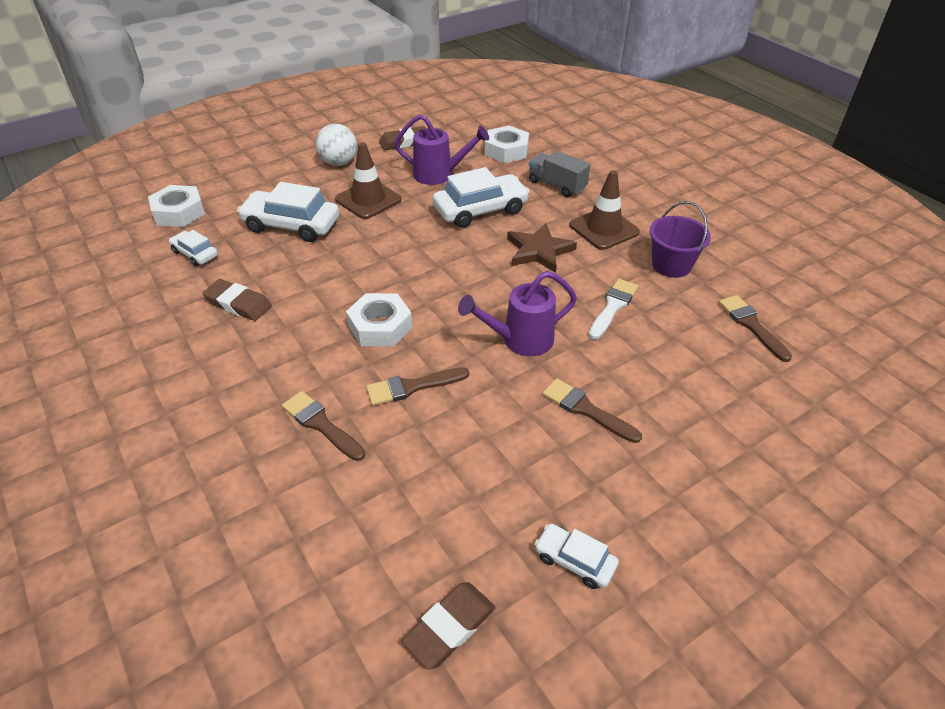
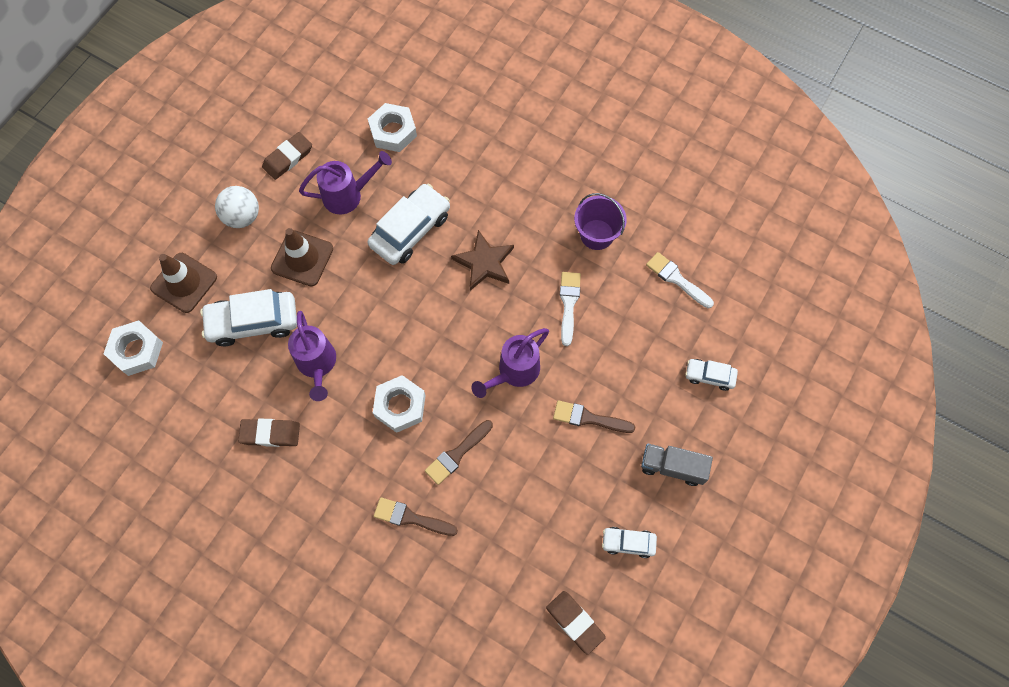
camera: 25 degrees left, 25 degrees up
(195, 254) = (191, 395): white car -> white car (709, 376)
(324, 270) = (317, 364): none -> purple watering can
(449, 627) = (575, 622): brown eraser -> brown eraser turned 60 degrees counterclockwise
(557, 185) = (462, 166): grey truck -> grey truck (672, 467)
(604, 229) = (526, 211): brown traffic cone -> brown traffic cone (184, 283)
(751, 325) = (676, 279): brown brush -> white brush

